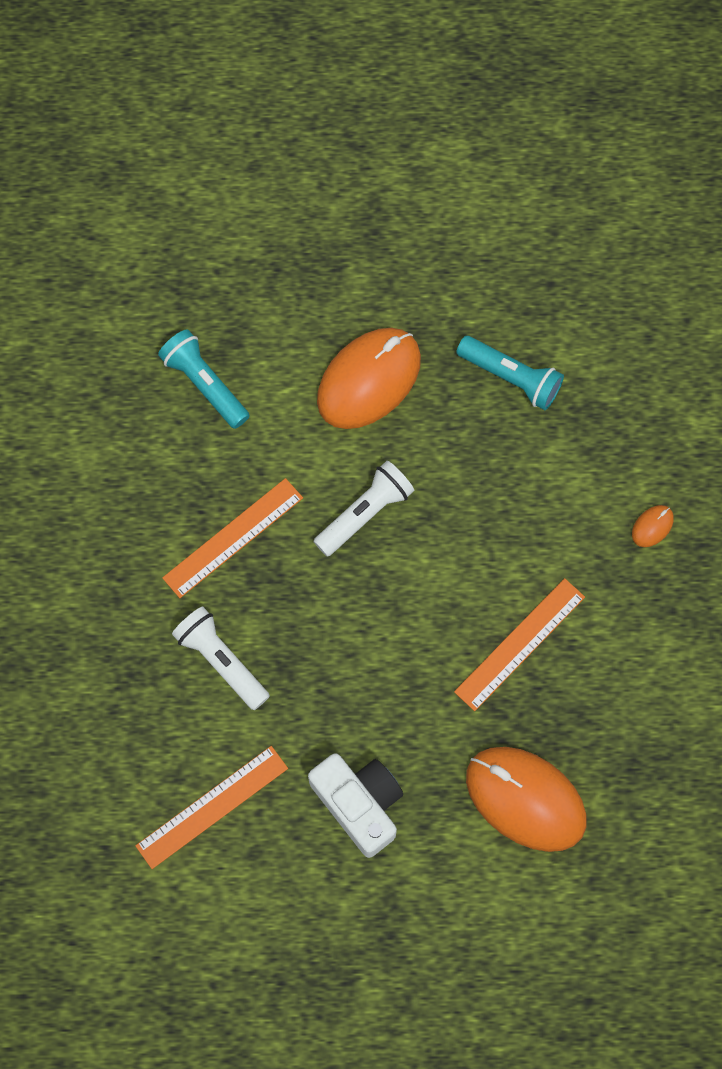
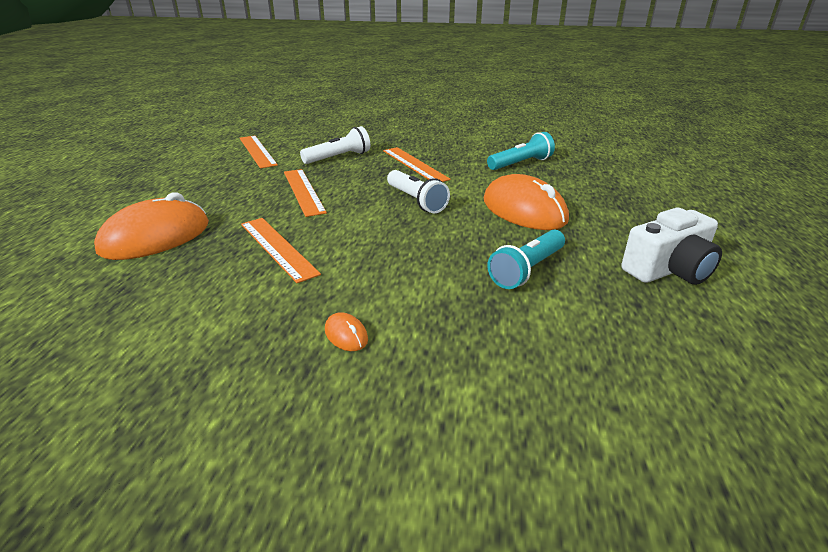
camera: 100 degrees right, 40 degrees down
(359, 804) = (217, 184): white camera -> white camera (669, 270)
(361, 670) = (303, 191): none -> orange ruler

